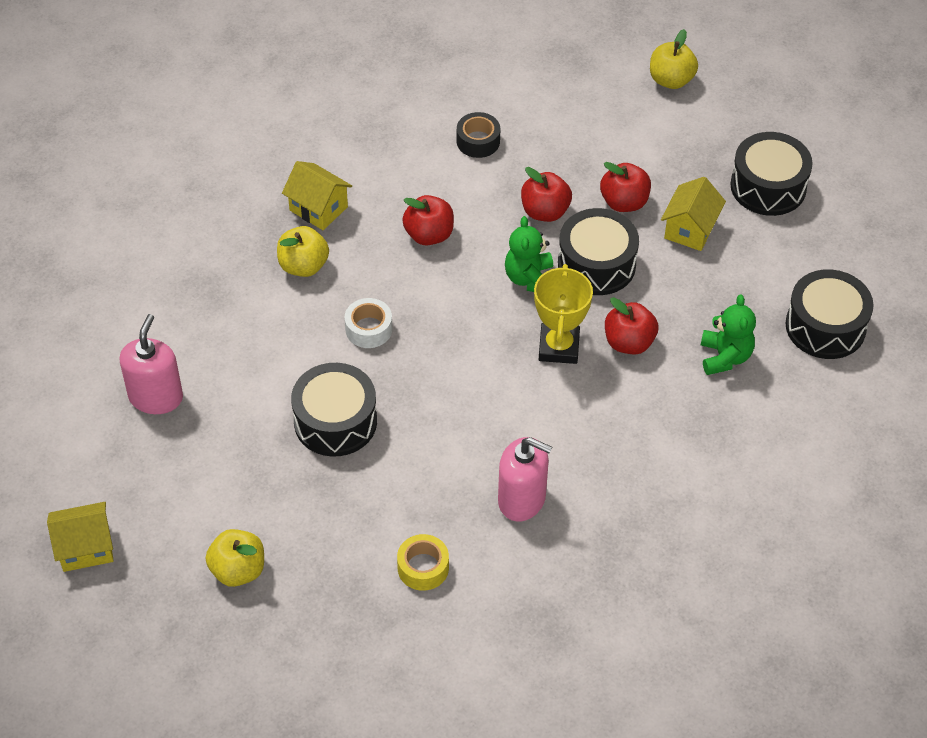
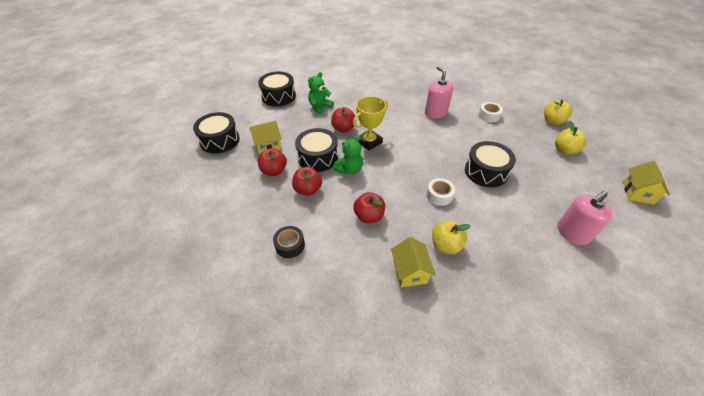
camera: 135 degrees left, 5 degrees down
(85, 548) = (637, 193): yellow house -> yellow house turned 75 degrees clockwise
(423, 568) = (489, 116): yellow tape -> white tape
(671, 80) = (171, 205): yellow apple -> yellow apple (552, 121)

